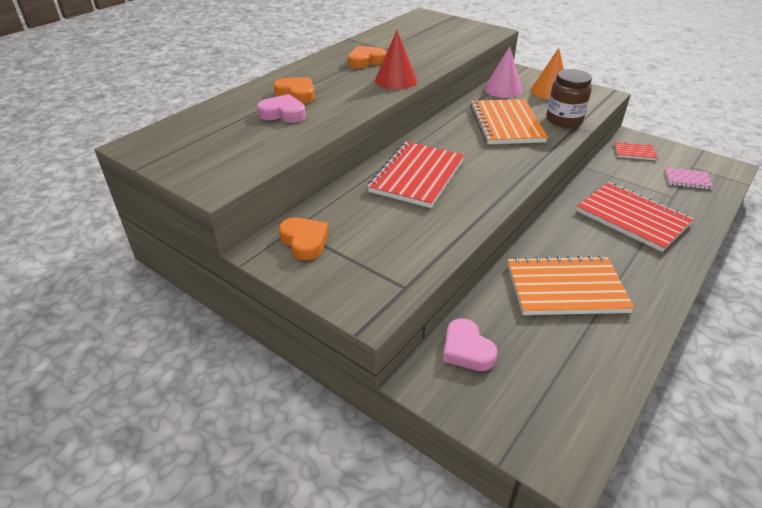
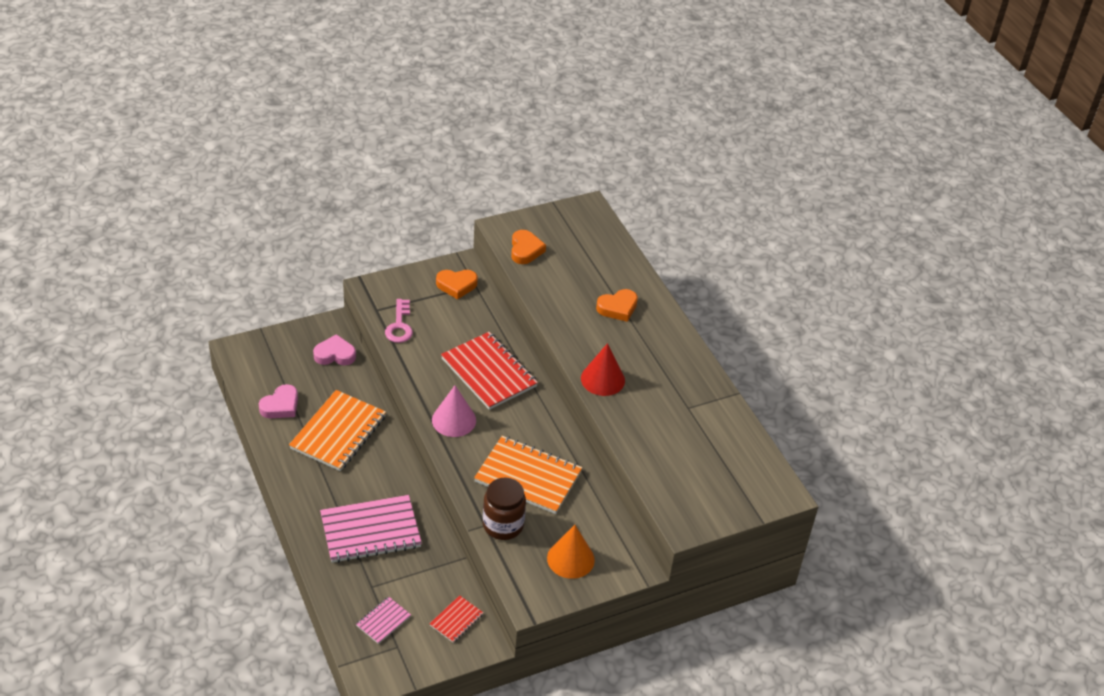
camera: 115 degrees right, 5 degrees up
(283, 114) = (585, 288): pink heart -> pink heart (280, 406)
(366, 61) = (663, 379): orange heart -> orange heart (525, 250)
(413, 257) = (399, 326): none -> pink key
(503, 89) = (602, 522): pink cone -> pink cone (454, 420)
(632, 218) = (370, 531): red notebook -> pink notebook

